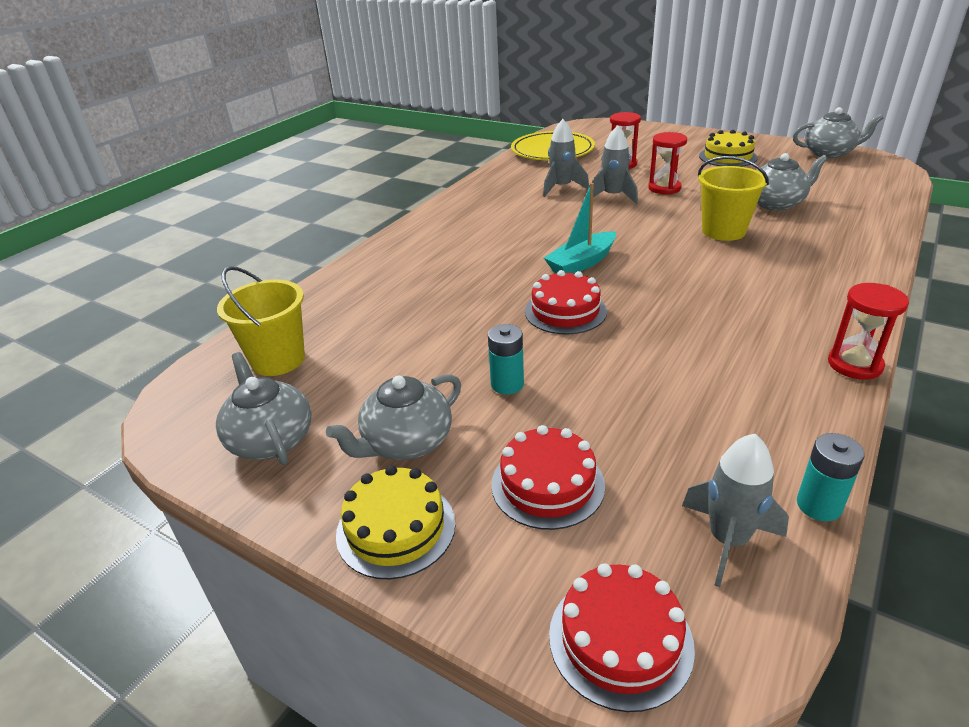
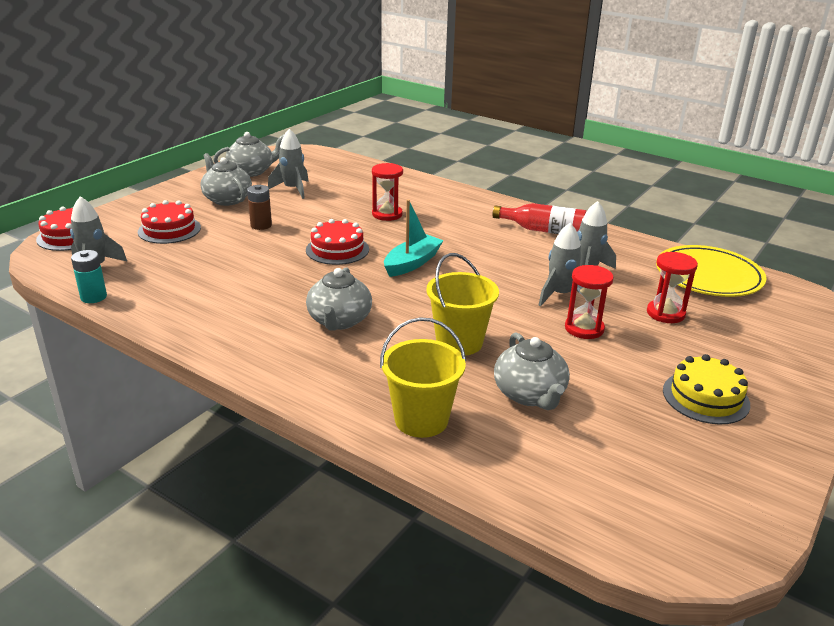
camera: 90 degrees right, 5 degrees down
(278, 360) = (323, 169): yellow bucket -> yellow bucket (421, 420)
(364, 377) = (293, 189): none -> grey rocket
(396, 528) = (169, 197): yellow cake -> none
(481, 205) = (544, 230): none -> red bottle
(507, 384) = (261, 225): turquoise battery -> brown battery
(582, 263) = (412, 263): turquoise boat -> turquoise boat turned 75 degrees clockwise
(829, 153) = (742, 504): grey teapot -> grey teapot (339, 321)
(854, 364) = (202, 348): red hourglass -> red hourglass (387, 214)

